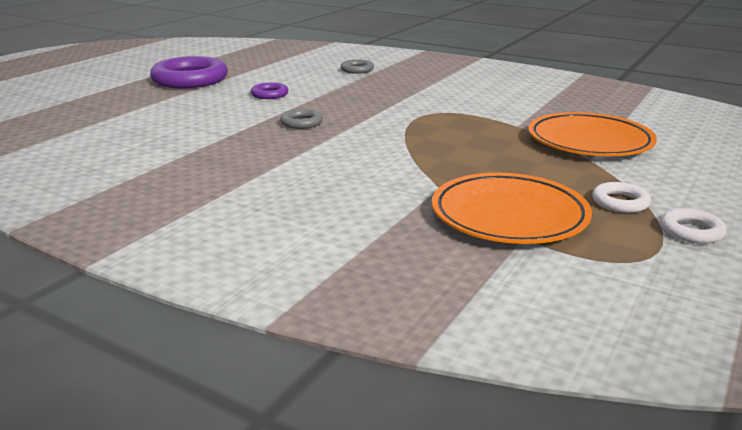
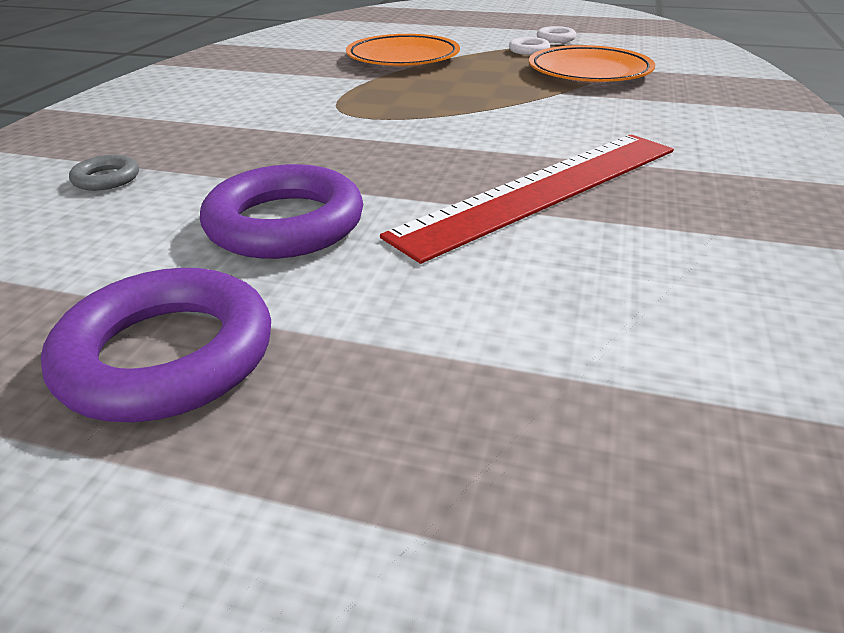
camera: 105 degrees left, 10 degrees up
(243, 145) = (543, 190): none -> red ruler
(269, 94) = (285, 224): purple ring -> purple ring, size x2.14
(301, 123) = (426, 172): grey ring -> none

